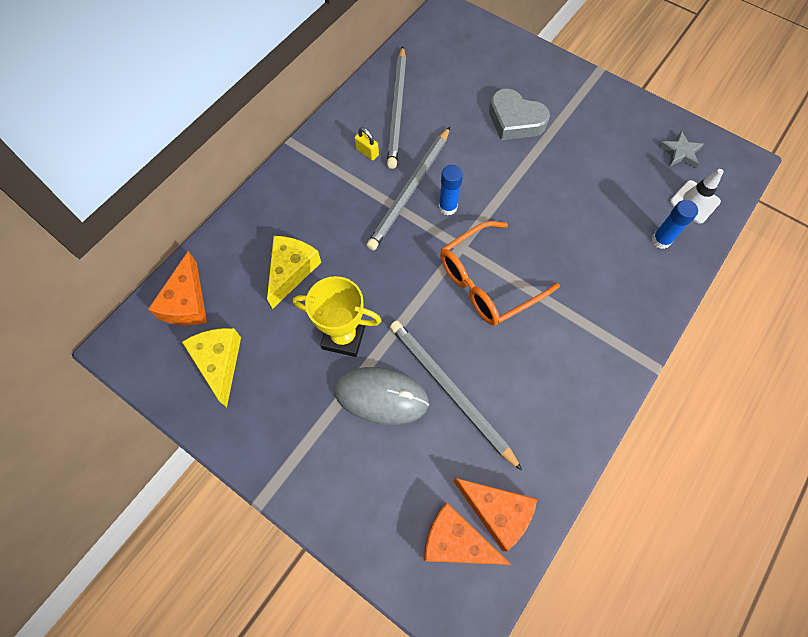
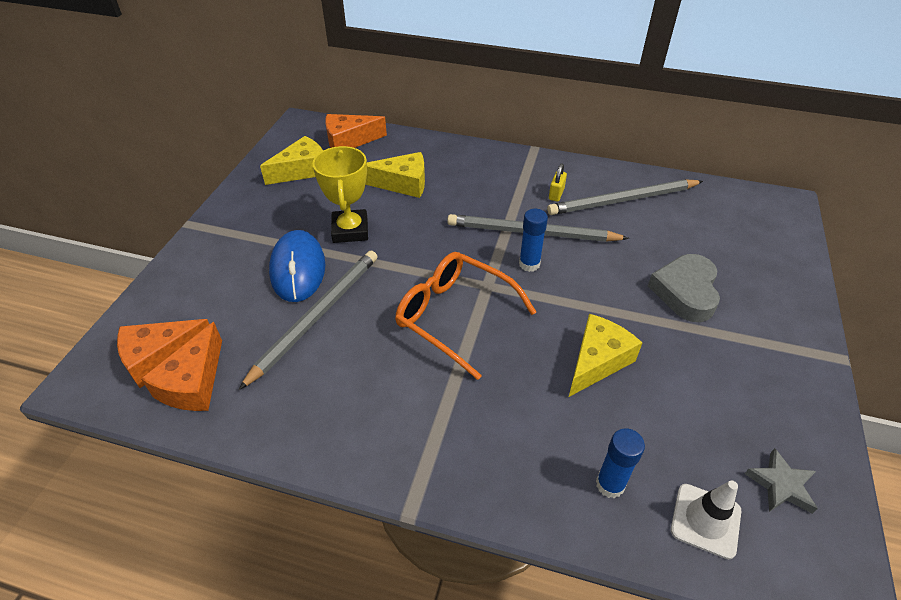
camera: 70 degrees right, 20 degrees down
(381, 396) = (298, 269): grey mouse -> blue mouse
(456, 541) = (160, 357): orange cheese -> orange cheese turned 120 degrees counterclockwise
(562, 204) = (597, 361): none -> yellow cheese

